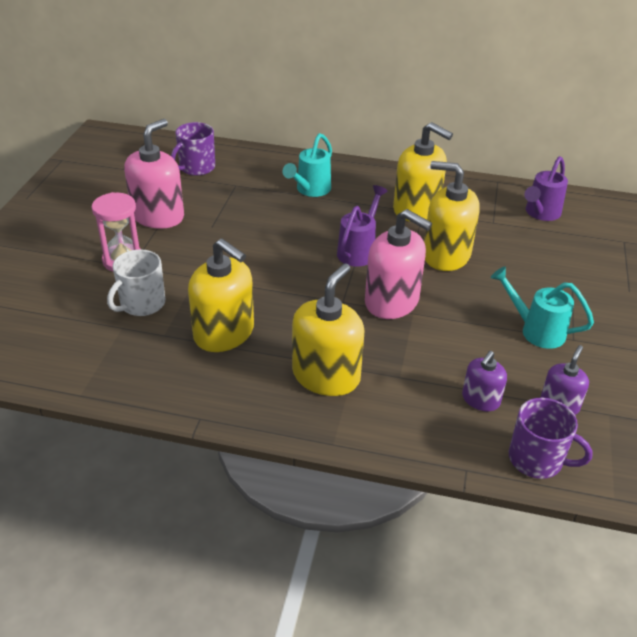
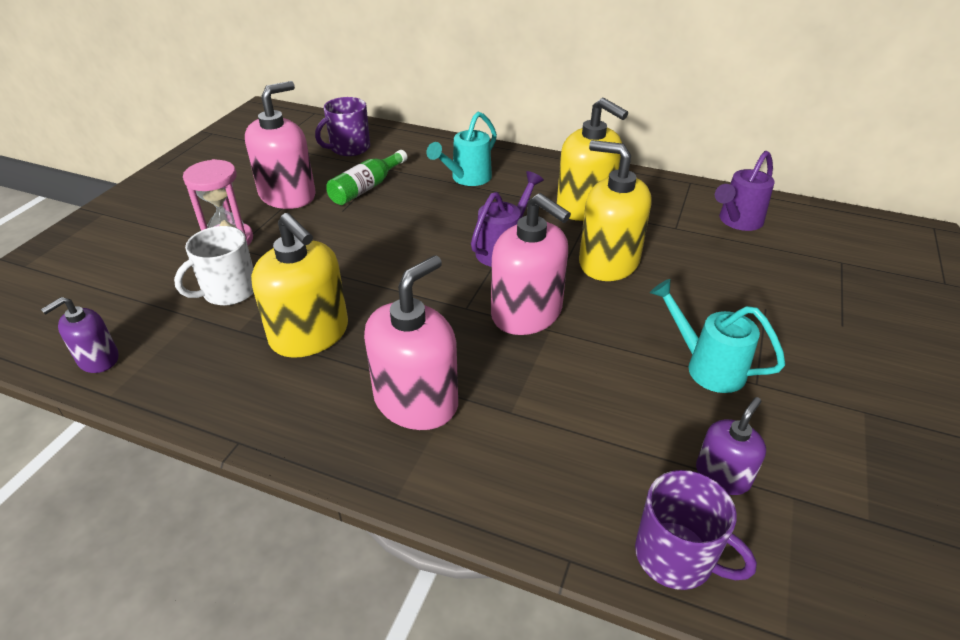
camera: 10 degrees right, 0 degrees up
(225, 204) = (366, 188): none -> green bottle
(326, 376) = (416, 401): yellow soap dispenser -> pink soap dispenser
(480, 399) = (612, 456): purple soap dispenser -> purple soap dispenser (98, 359)

